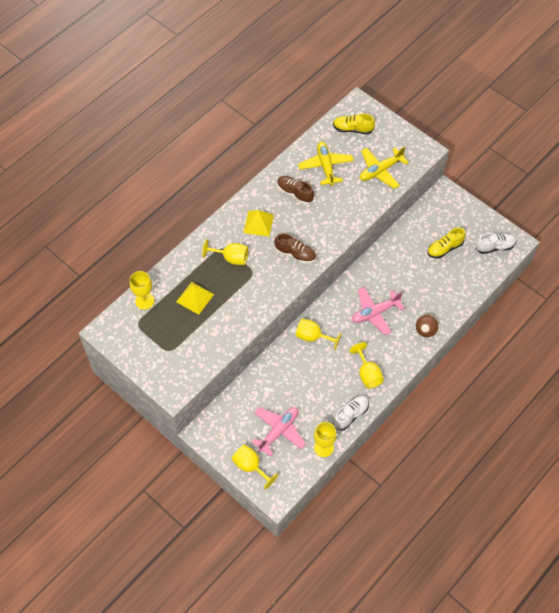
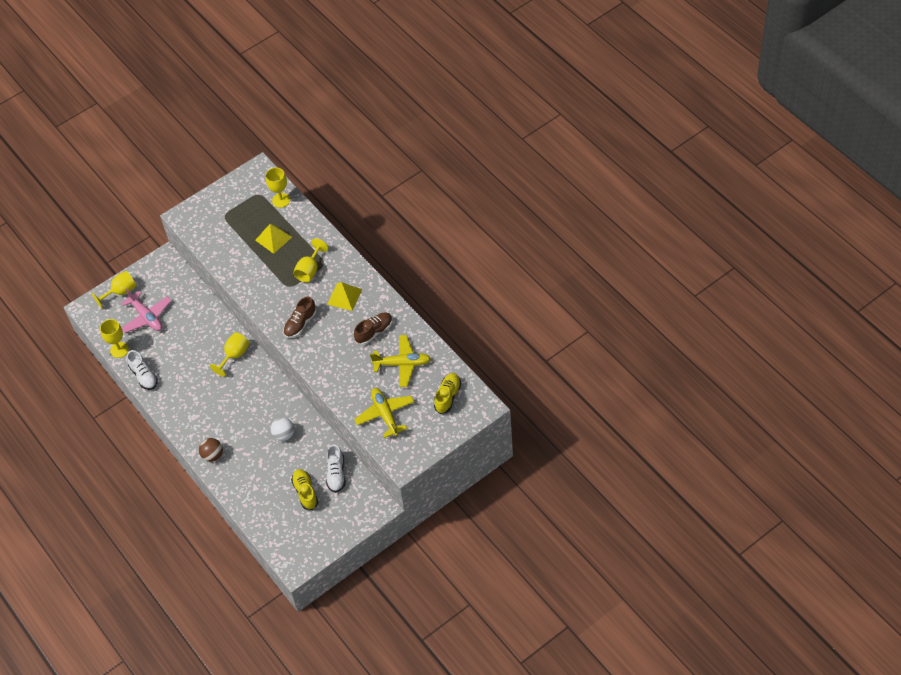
camera: 105 degrees right, 5 degrees down
(367, 374) = (181, 396): yellow goblet -> none
(375, 313) = (245, 413): pink plane -> none
(391, 276) = (284, 435): none -> white ball
(494, 247) = (295, 543): white shoe -> white shoe (336, 474)

